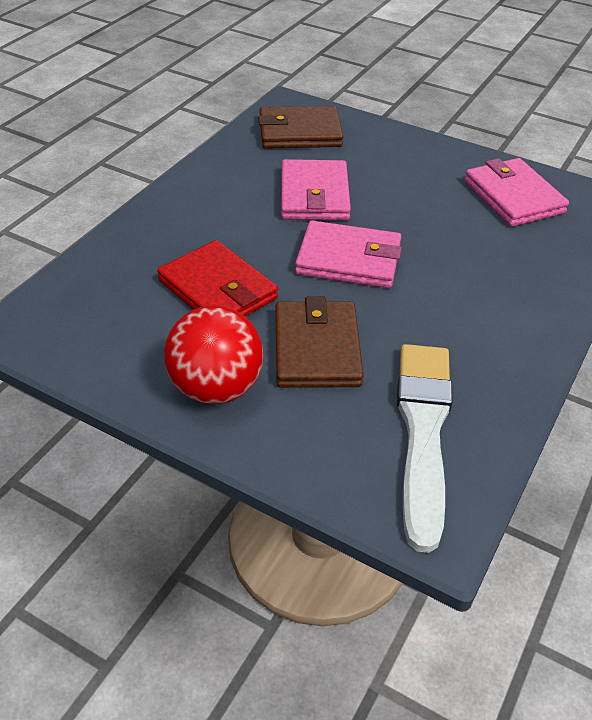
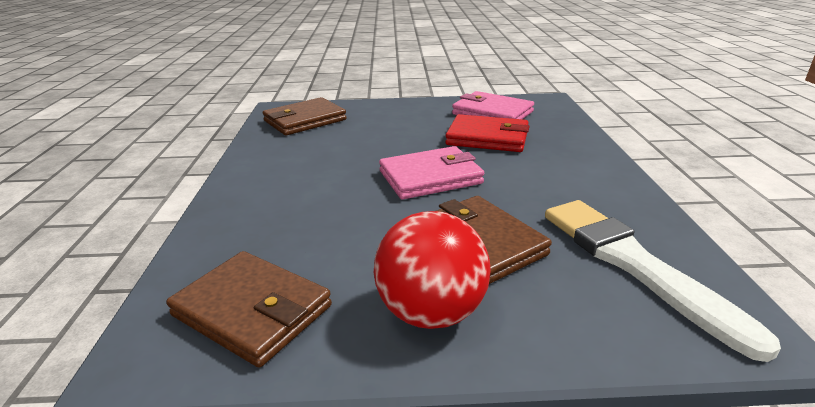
camera: 30 degrees left, 15 degrees down
(100, 326) = (252, 311): none -> brown wallet
(217, 290) = (345, 234): red wallet -> red wallet (487, 138)
(314, 195) = (357, 150): pink wallet -> none

